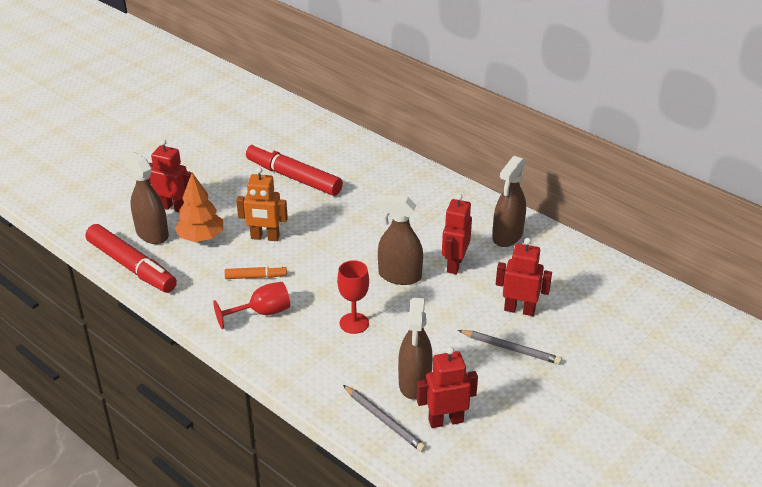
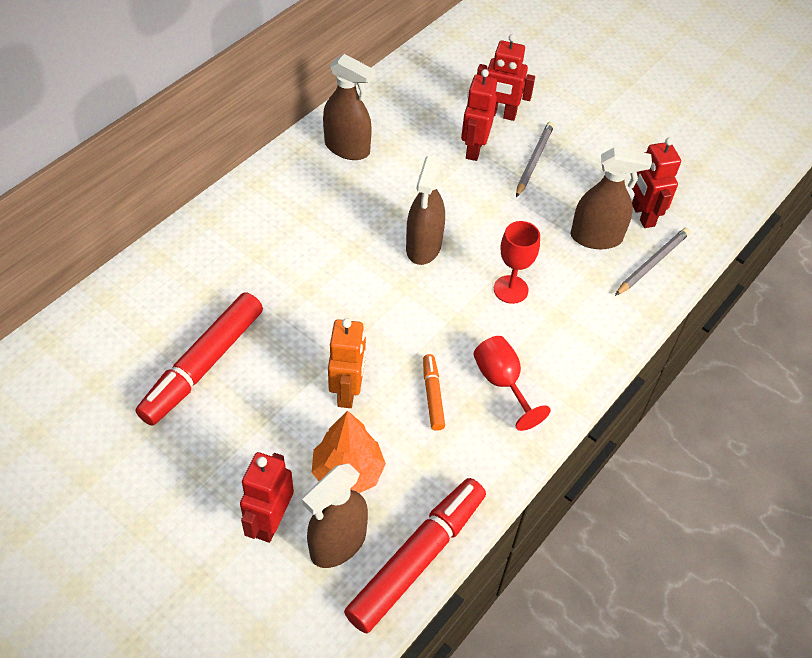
camera: 95 degrees left, 15 degrees up
(454, 264) = (400, 197): red robot -> red robot (500, 114)

